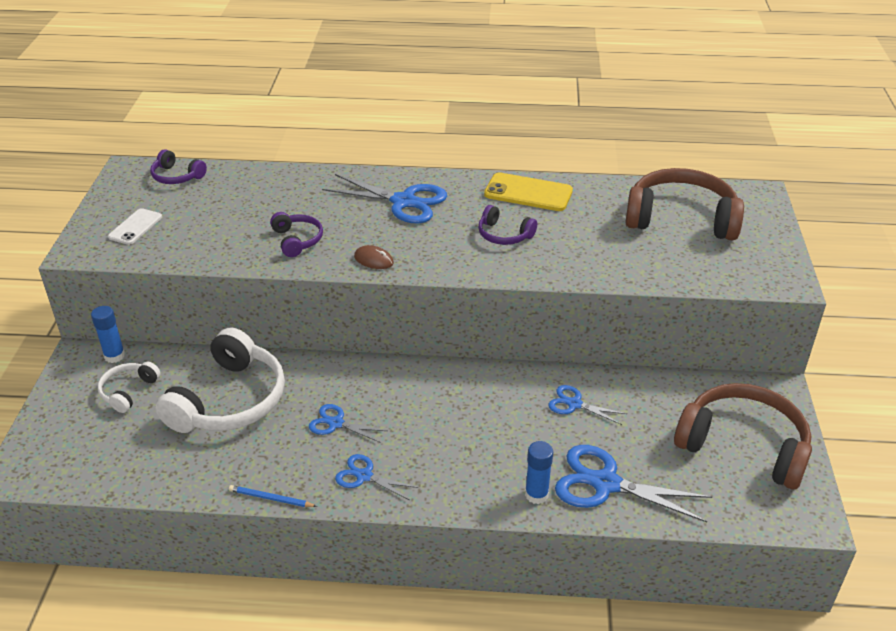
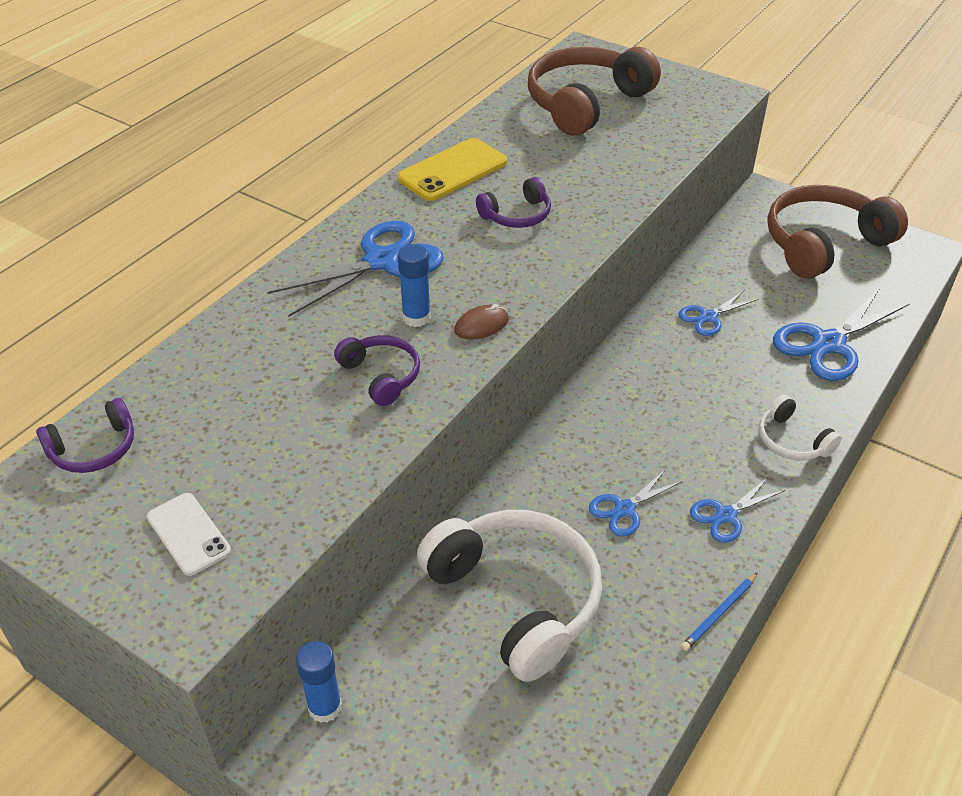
camera: 60 degrees left, 5 degrees up
(128, 391) = (419, 711): white headphones -> white headphones (792, 441)
(297, 240) = (381, 376): purple headphones -> purple headphones turned 45 degrees clockwise
(536, 495) = (820, 395): blue glue stick -> blue glue stick (416, 317)

